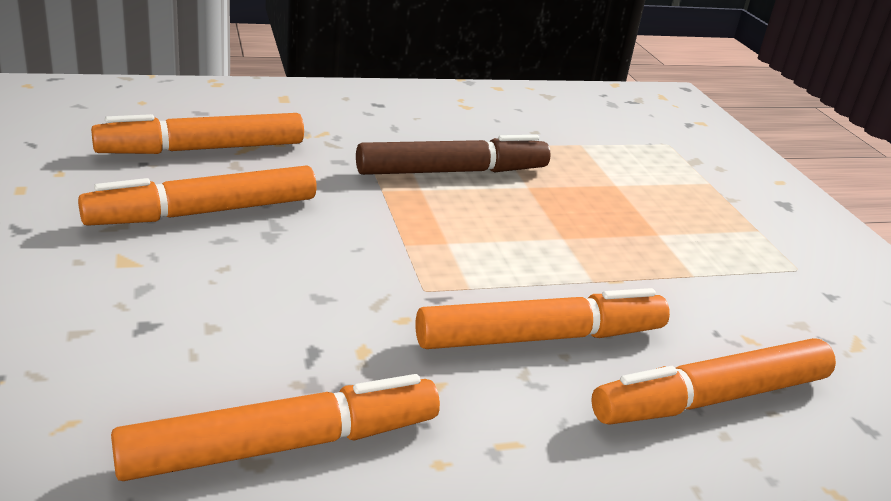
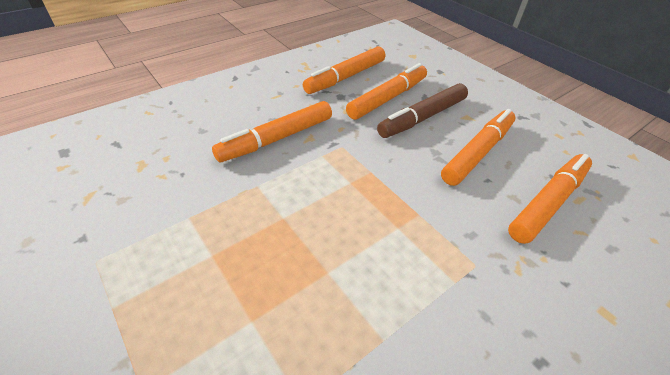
camera: 160 degrees right, 15 degrees up
(452, 171) = (393, 262): brown marker -> brown marker (422, 118)
(712, 398) = (193, 134): orange marker -> orange marker (387, 98)

